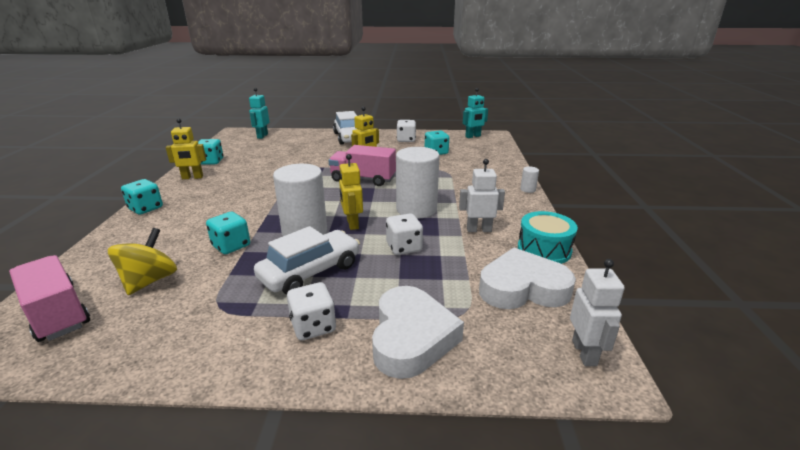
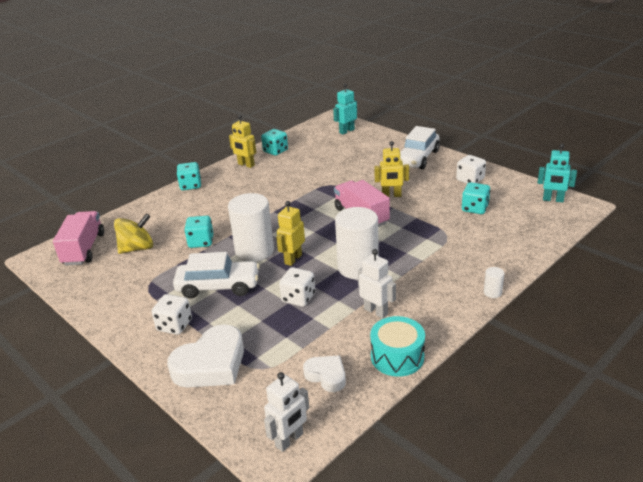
camera: 45 degrees right, 5 degrees up
(522, 288) = (326, 376): white heart -> white heart, size x0.56

